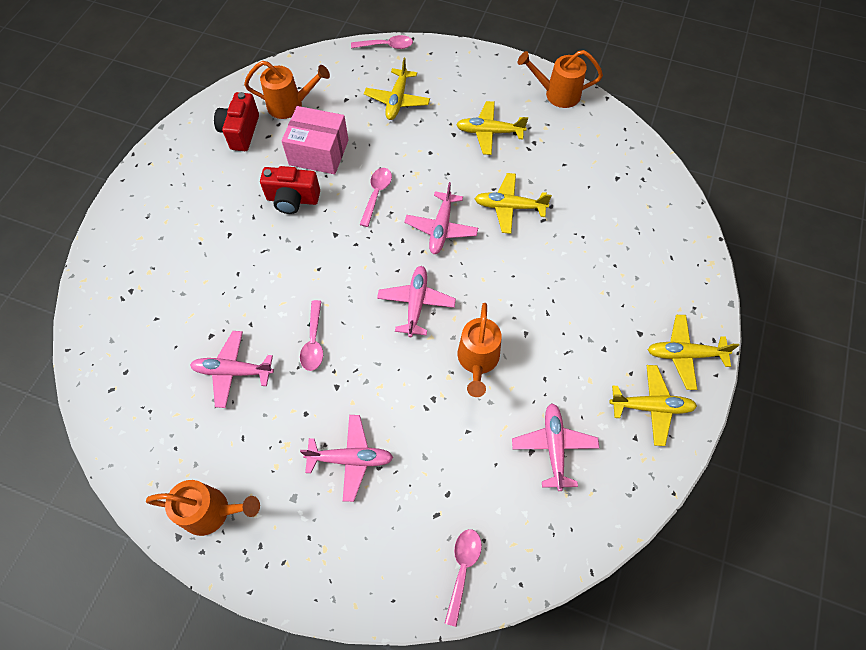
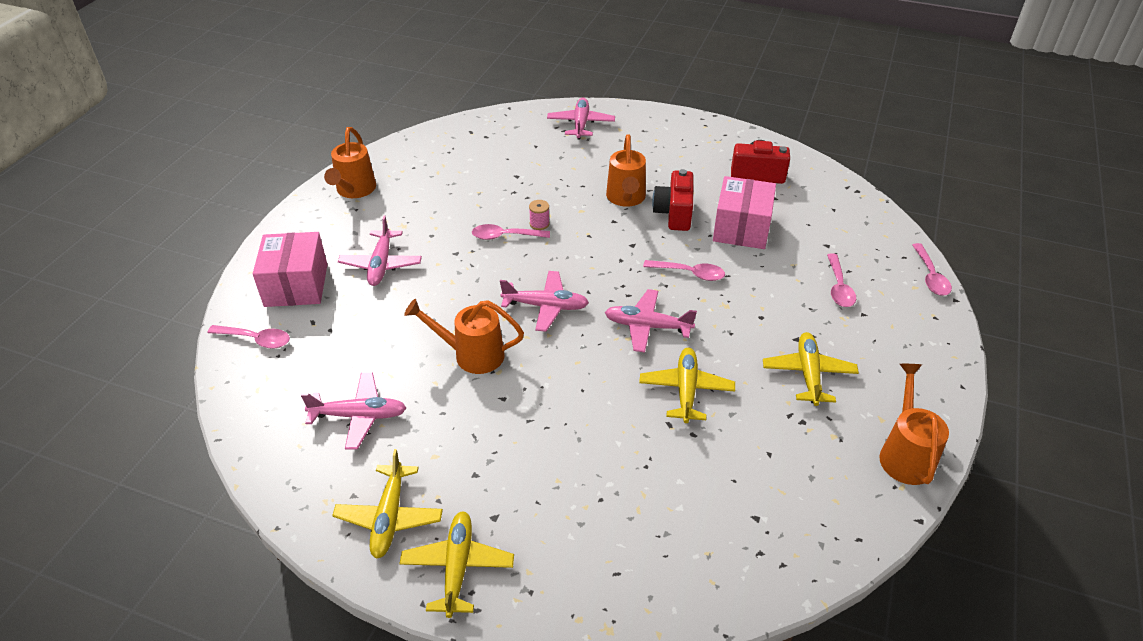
camera: 90 degrees right, 20 degrees down
(233, 371) = (479, 191): pink plane -> pink plane (581, 124)
(290, 105) = (804, 204): orange watering can -> orange watering can (626, 198)
(297, 311) = (539, 224): none -> pink spool
(380, 545) = (296, 285): none -> pink box
(397, 100) = (839, 287): yellow plane -> pink spoon

